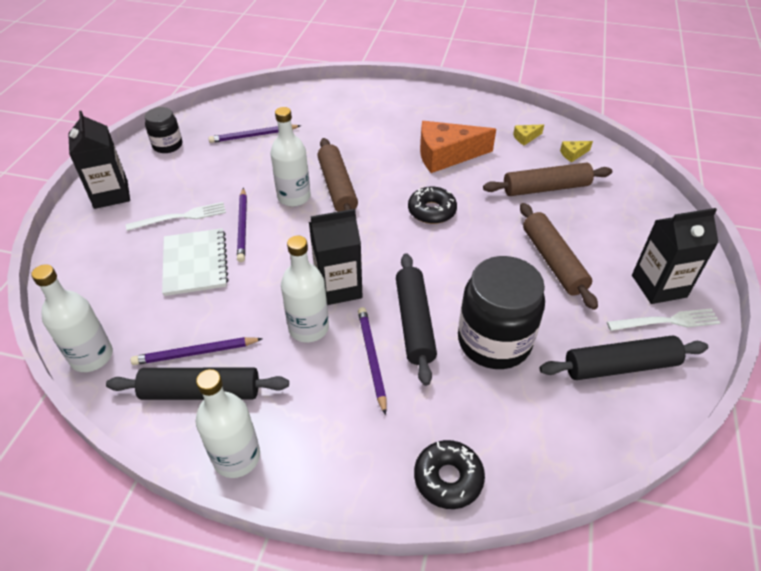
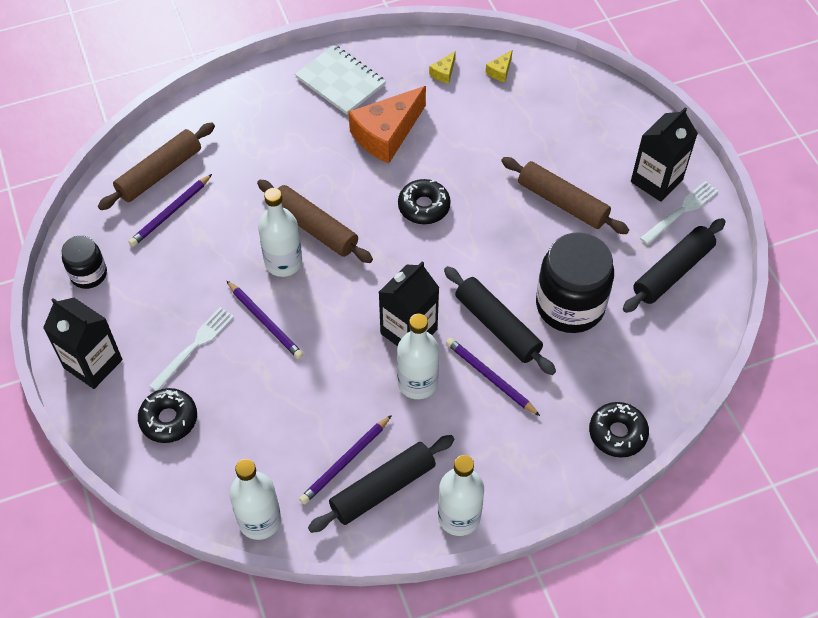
camera: 35 degrees left, 10 degrees up
(114, 252) = (169, 419): none -> black donut
(195, 263) = (259, 384): white notebook -> white notebook (340, 81)
(545, 188) = (503, 125): brown rolling pin -> brown rolling pin (159, 173)

